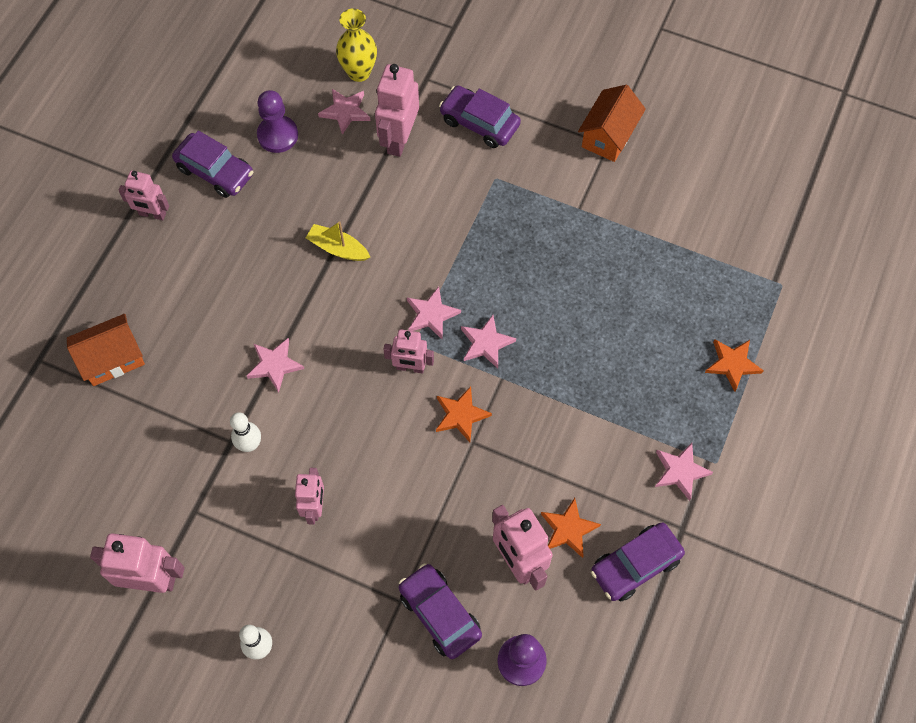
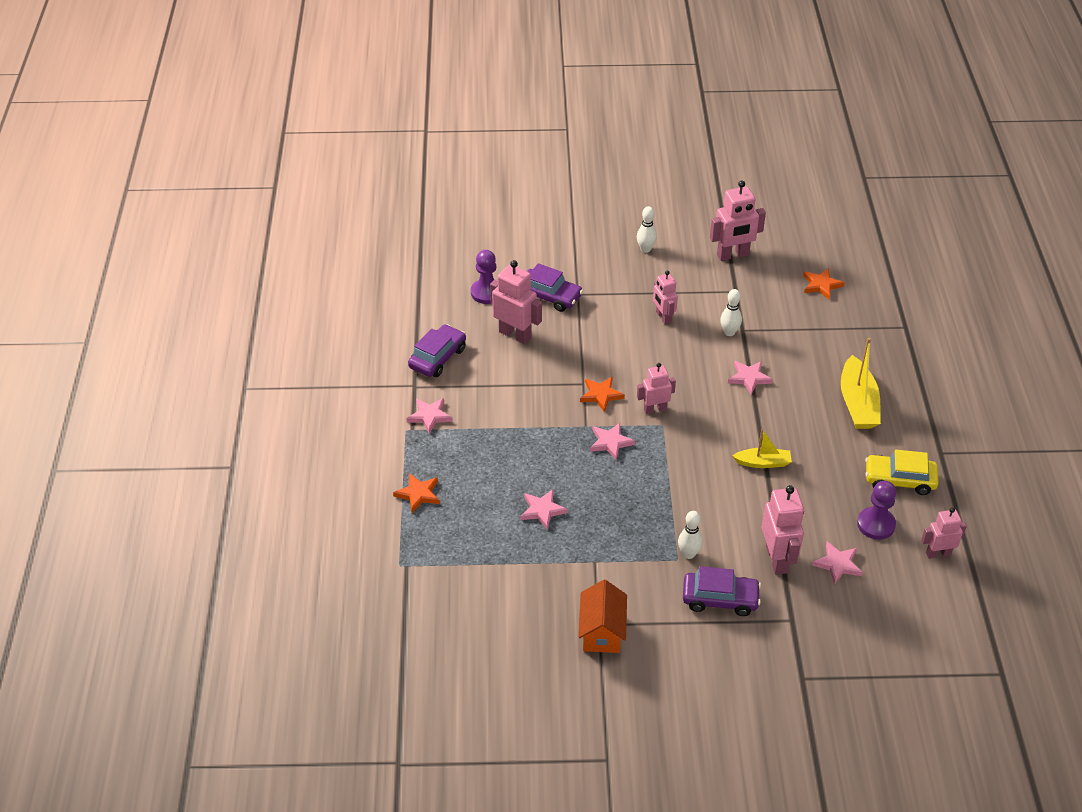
camera: 155 degrees right, 20 degrees down
(112, 359) = (859, 344): orange house -> none
(152, 214) = (917, 434): pink robot -> pink robot (938, 553)
(181, 278) = (858, 403): none -> yellow boat
(215, 171) = (899, 480): purple car -> yellow car
(359, 72) = (853, 602): yellow vase -> none
(431, 314) = (662, 446): pink star -> pink star (542, 510)
(481, 179) = (688, 554): none -> white bowling pin
(568, 529) = (491, 361): orange star -> orange star (821, 285)

